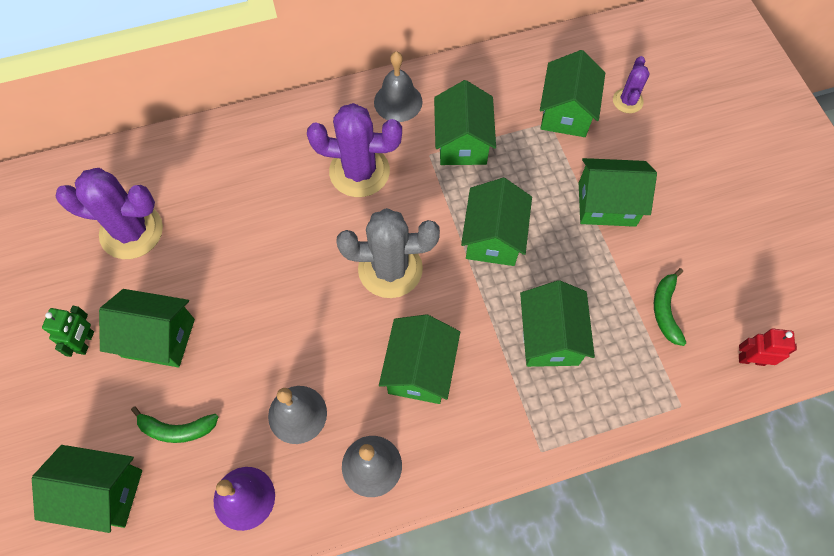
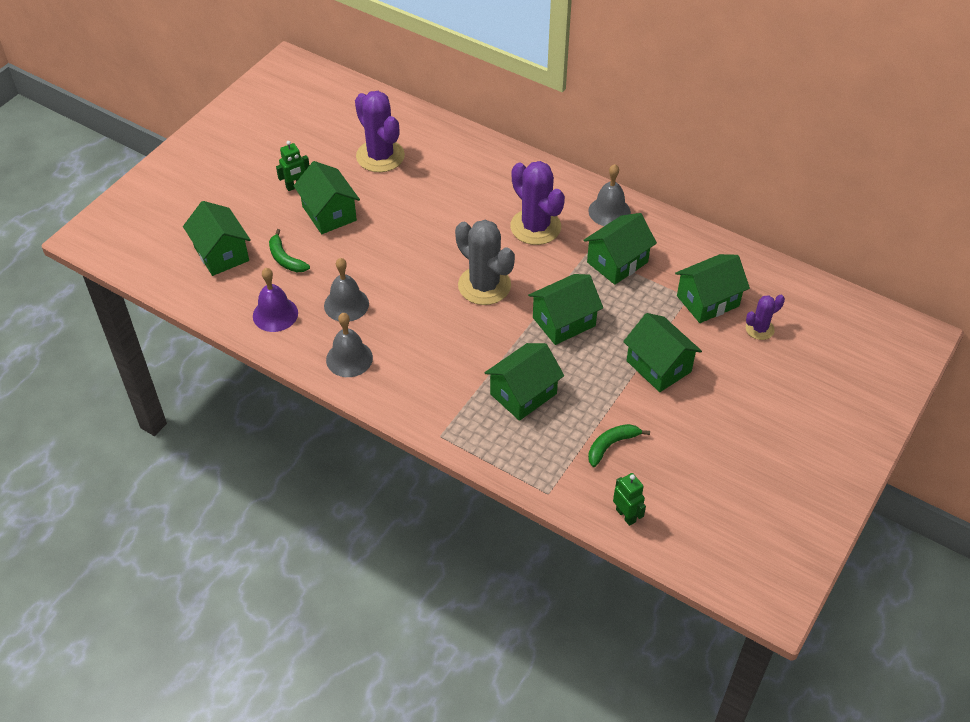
camera: 50 degrees right, 15 degrees down
(420, 369) = (432, 342): green house -> none
(751, 359) = (626, 515): red robot -> green robot

